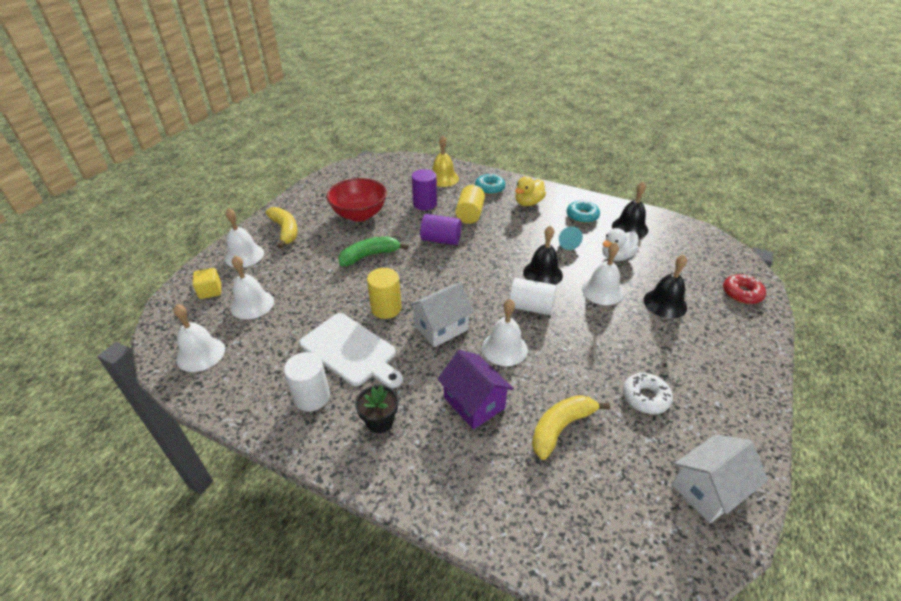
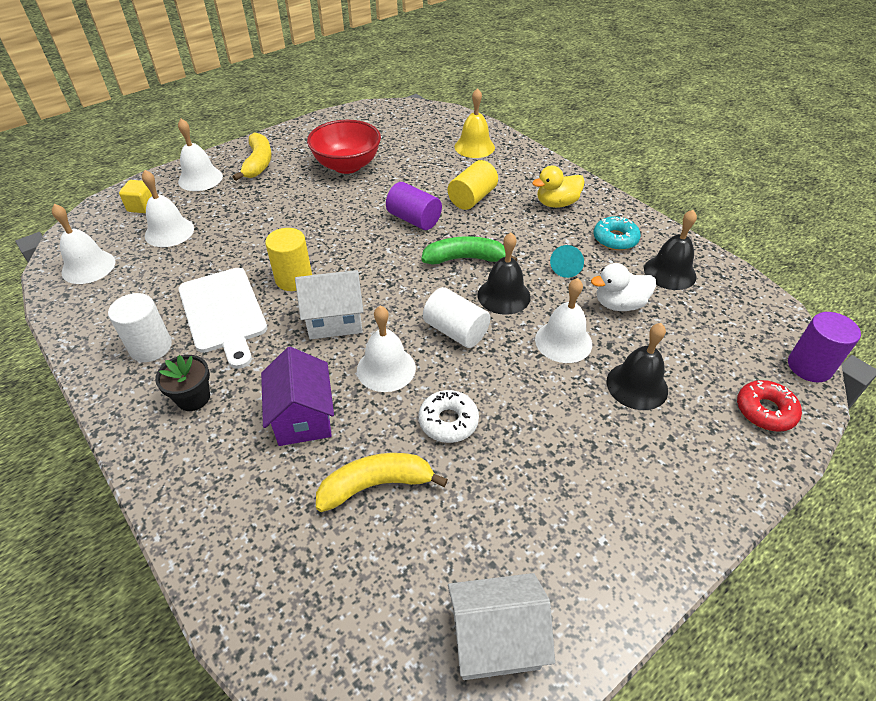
camera: 25 degrees right, 5 degrees up
(369, 256) = (322, 215): green banana -> green banana (465, 258)
(425, 204) = (429, 172): purple cylinder -> purple cylinder (809, 366)
(489, 188) = (522, 173): turquoise donut -> none
(645, 397) = (509, 493): white donut -> white donut (448, 421)

